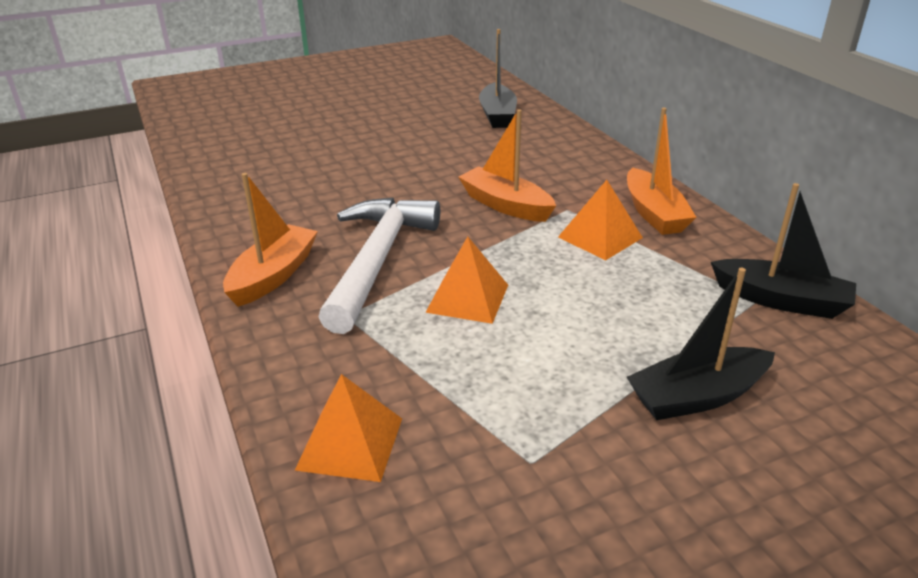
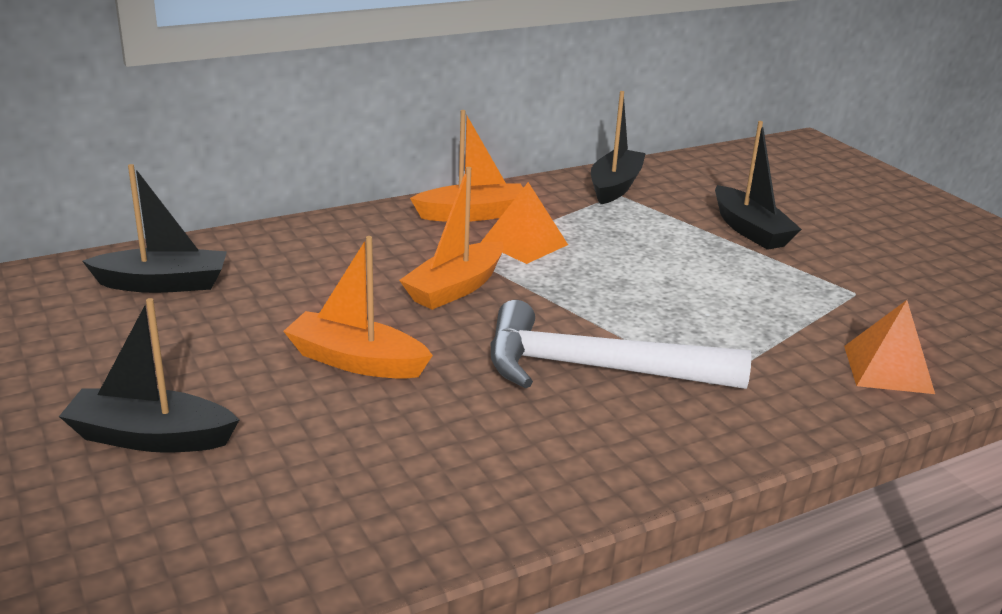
camera: 95 degrees left, 5 degrees down
(273, 275) = (648, 442): orange boat -> orange boat (356, 361)
(331, 128) = (150, 437): none -> black boat
(468, 298) = (655, 314): orange pyramid -> none

